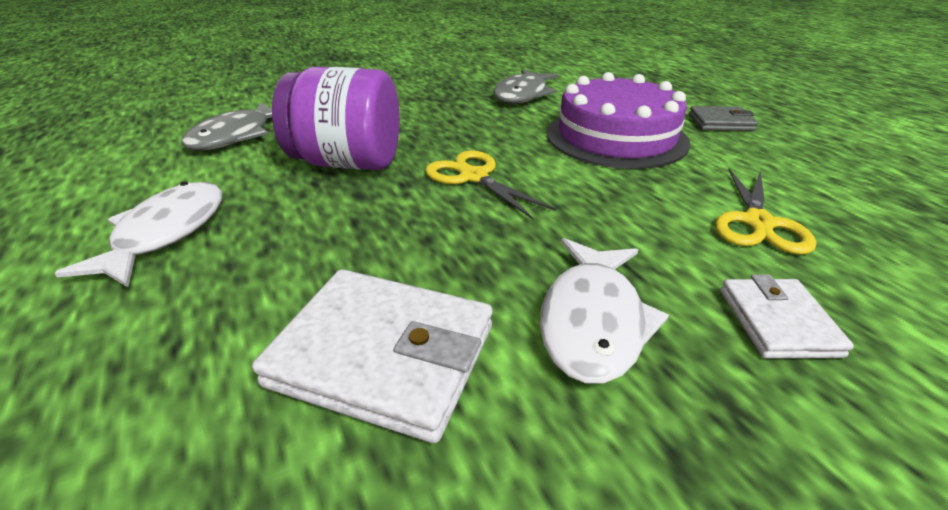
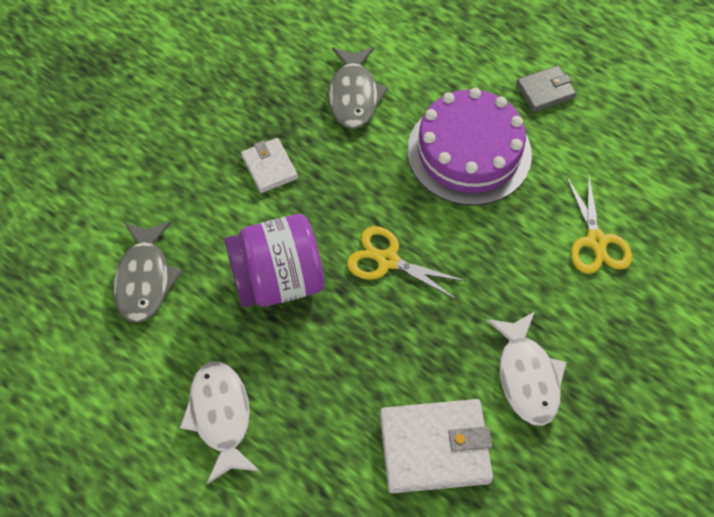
camera: 25 degrees left, 25 degrees up
(777, 322) = (618, 336): white wallet -> white wallet (269, 167)

